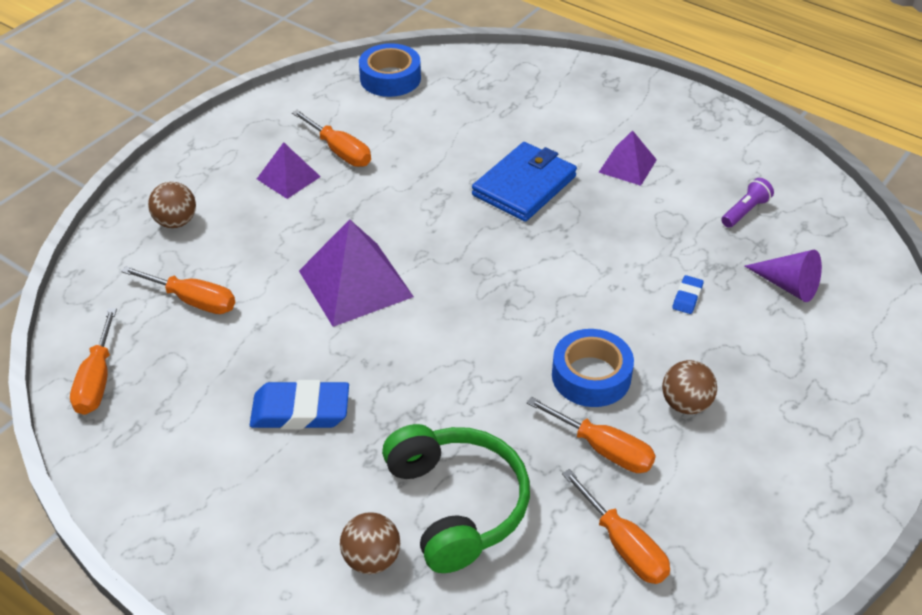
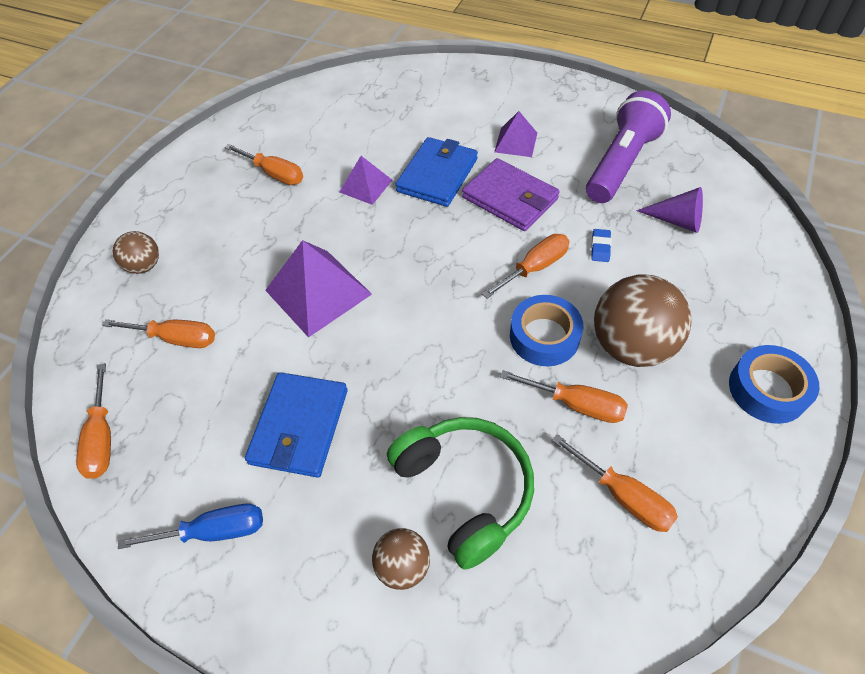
camera: 10 degrees left, 10 degrees up
(189, 488) = (214, 531): none -> blue screwdriver
(288, 177) = (235, 206): purple pyramid -> purple pyramid (366, 186)
(300, 410) = (299, 426): blue eraser -> blue wallet
(390, 78) = (301, 102): blue tape -> blue tape (767, 389)
(600, 226) = (510, 198): none -> purple wallet
(604, 304) = (535, 267): none -> orange screwdriver
(685, 404) = (631, 345): brown ball -> brown ball, size x1.88
(745, 211) = (621, 163): purple flashlight -> purple flashlight, size x2.34

